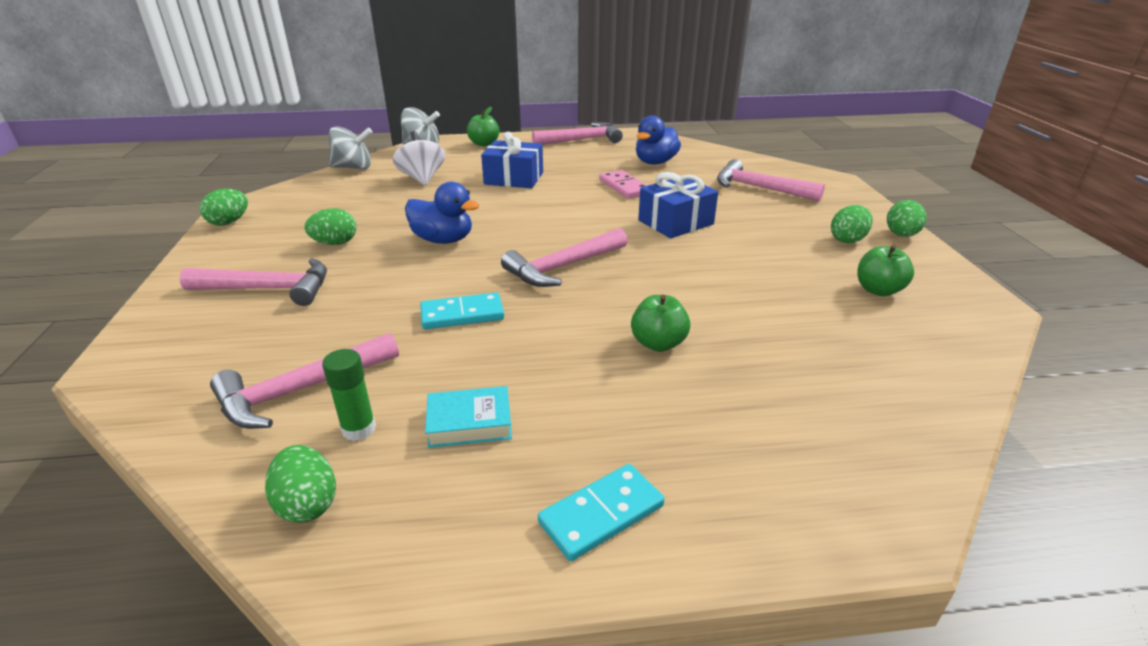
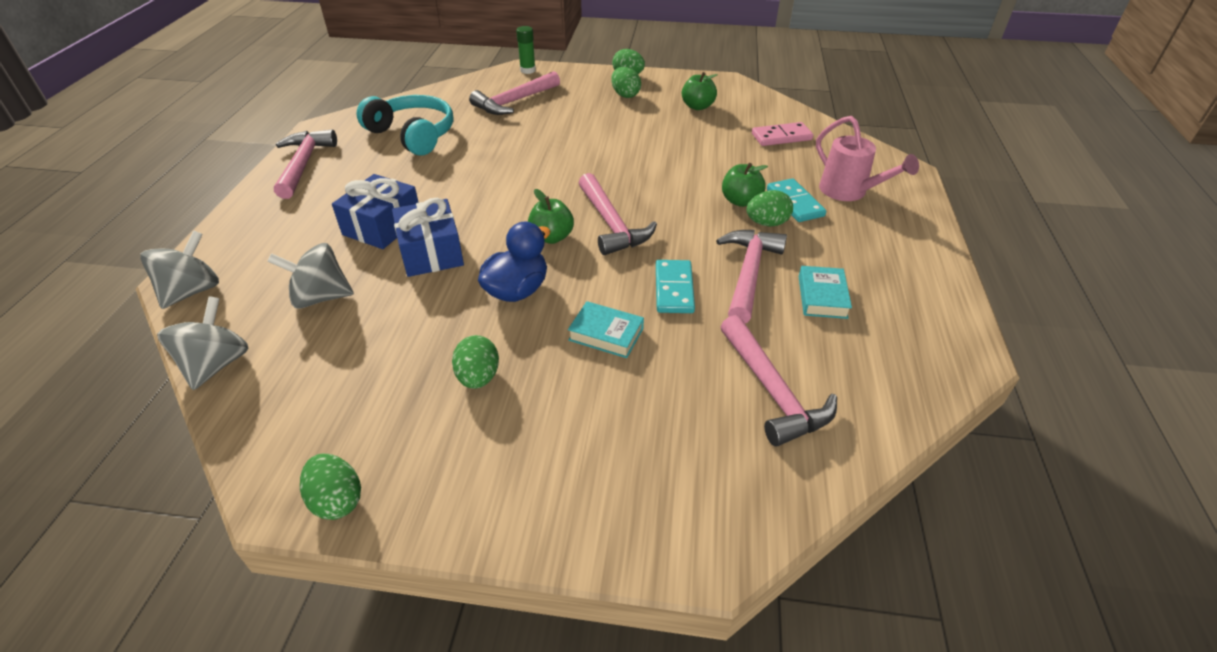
camera: 75 degrees left, 10 degrees up
(268, 289) = (573, 432): pink hammer -> pink hammer (748, 274)
(307, 504) = (905, 379): green egg -> green egg (767, 223)
(358, 429) = (826, 354): green glue stick -> green glue stick (528, 70)
(388, 287) = (606, 334): none -> turquoise book
(422, 178) = (320, 297): white spinning top -> grey spinning top
(484, 144) = (239, 236): green apple -> green apple (551, 237)
(601, 514) = (905, 254): turquoise domino -> turquoise domino (794, 203)
(624, 187) = (461, 163): pink domino -> pink domino (781, 137)
(655, 162) = (413, 135): blue duck -> turquoise headphones
(675, 222) = (556, 153): blue gift -> blue gift (431, 252)
(752, 445) = (848, 192): none -> pink watering can

